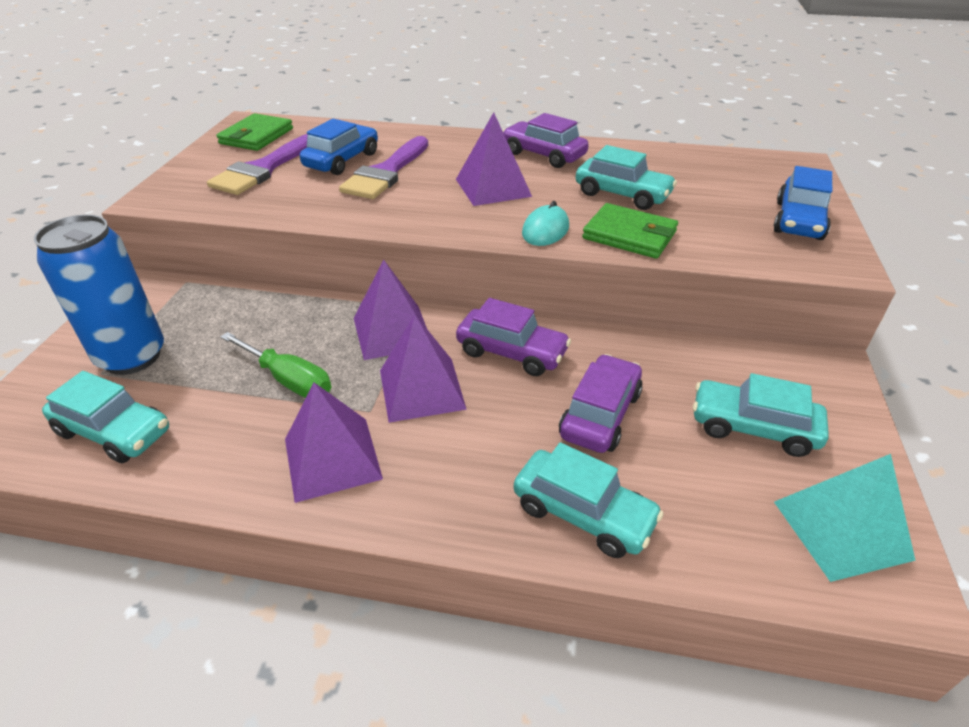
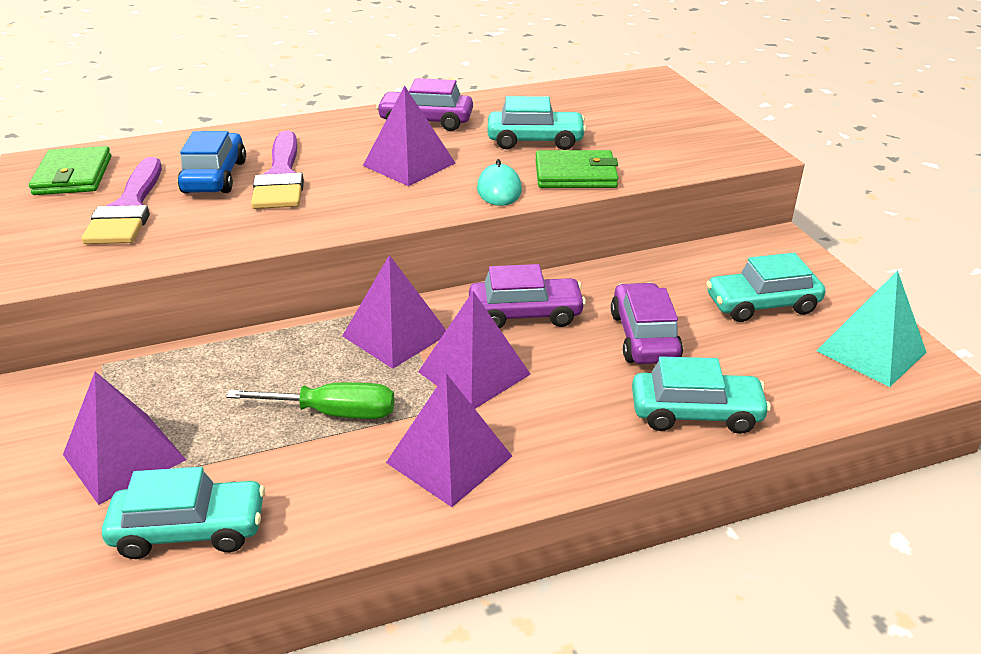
camera: 30 degrees left, 5 degrees down
(132, 357) = (124, 457): blue can -> purple pyramid
(799, 221) = (695, 127): blue car -> none

